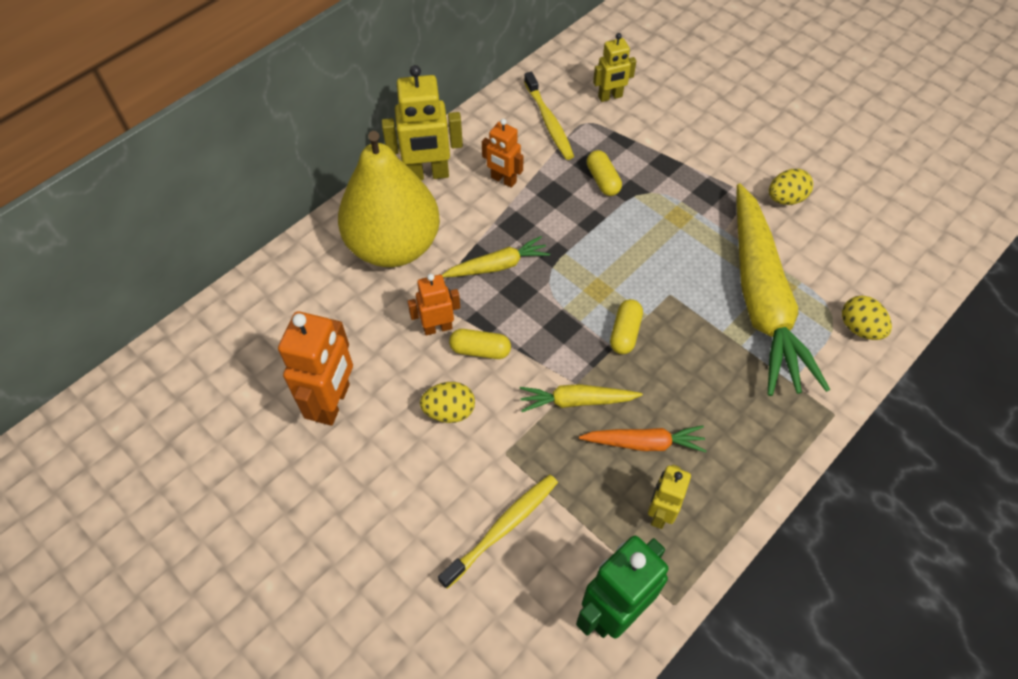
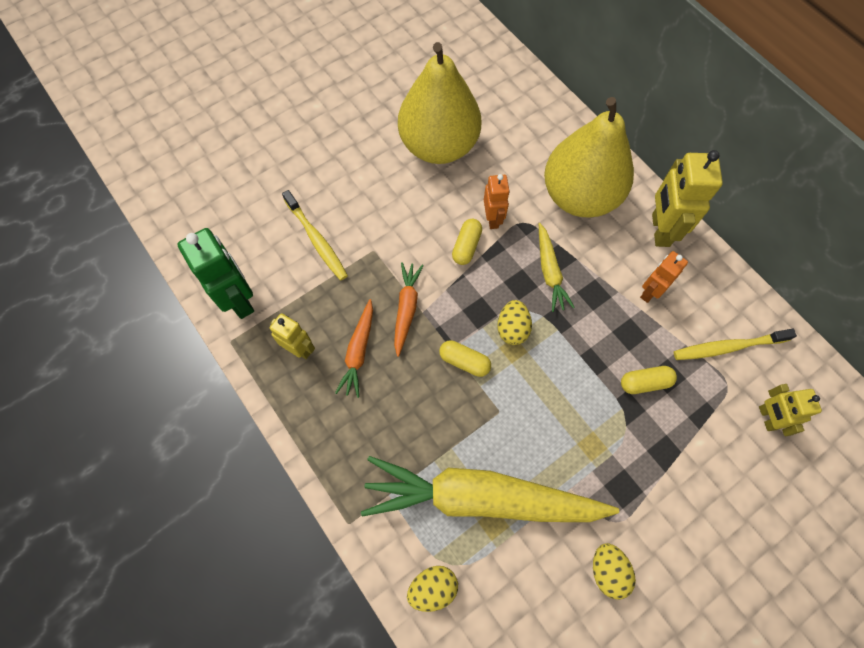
camera: 100 degrees right, 10 degrees up
(333, 402) = (439, 146): orange robot -> yellow pear
(449, 411) = (416, 218): yellow egg -> yellow egg (512, 329)
(576, 401) = (406, 309): yellow carrot -> orange carrot

